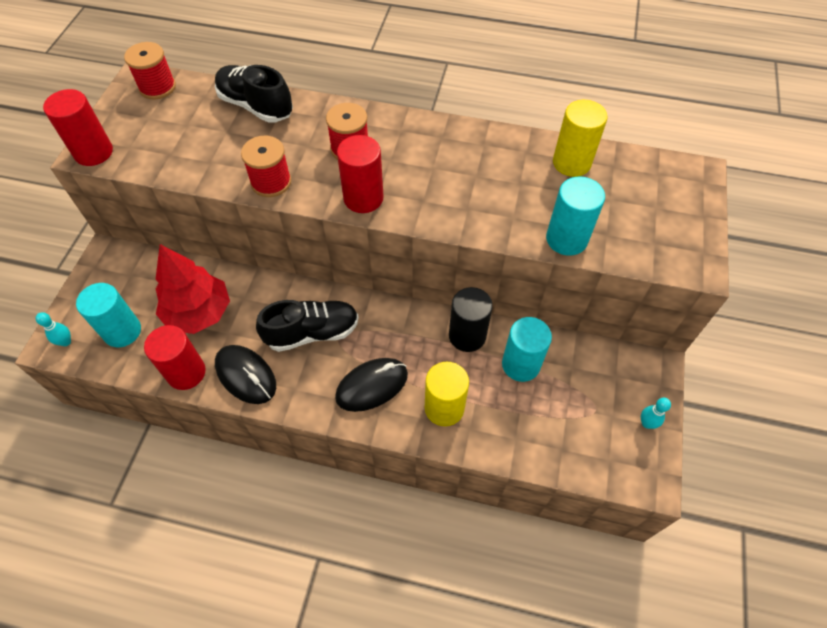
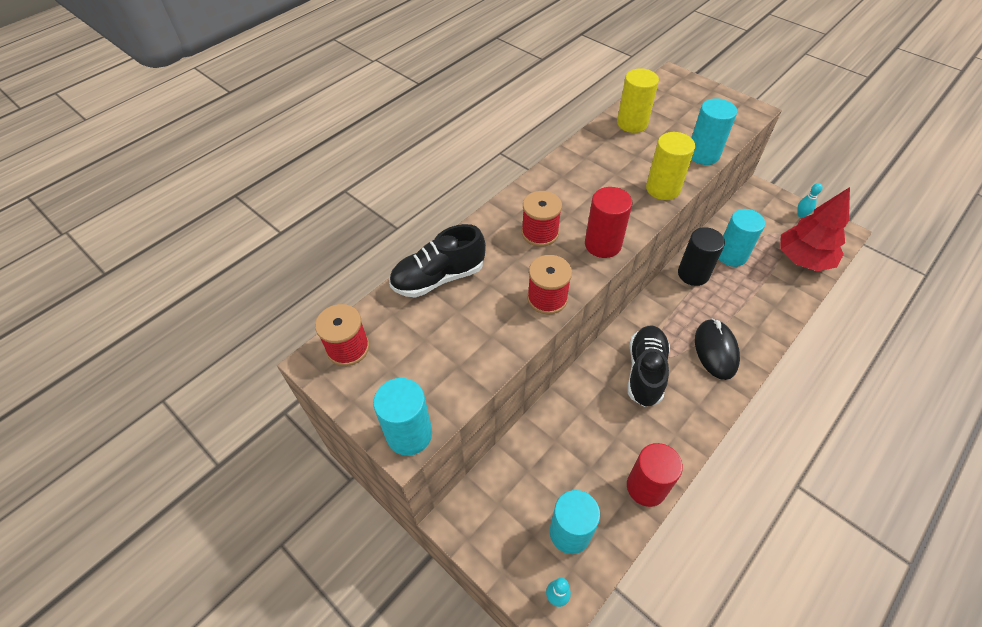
camera: 60 degrees left, 5 degrees down
(93, 152) = (409, 434): red cylinder -> turquoise cylinder
(199, 313) = (581, 454): red tree -> red tree (803, 259)
(246, 375) = (669, 438): black mouse -> none
(444, 408) = (752, 313): yellow cylinder -> yellow cylinder (663, 189)

